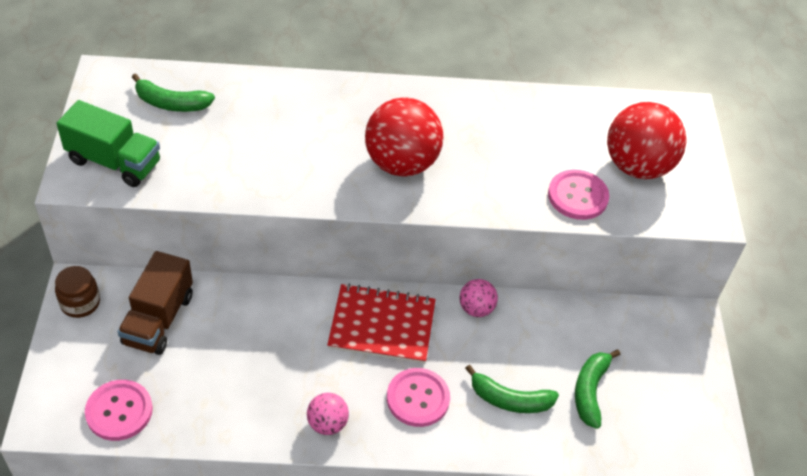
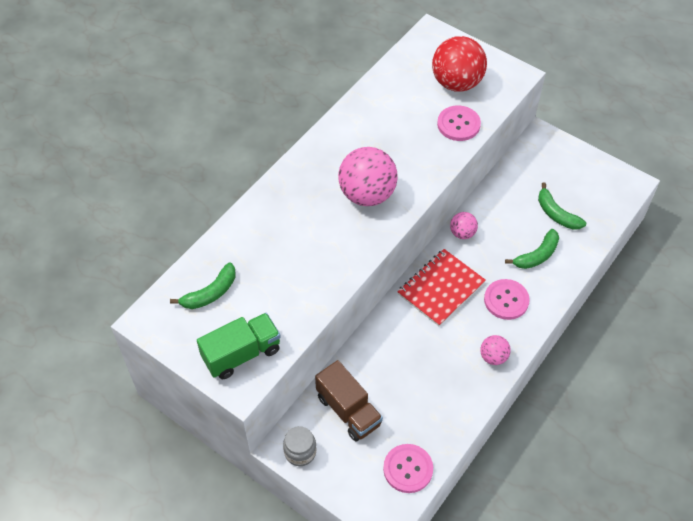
camera: 50 degrees left, 5 degrees up
(80, 303) = (300, 452): brown jar -> grey jar
(401, 163) = (367, 194): red ball -> pink ball

